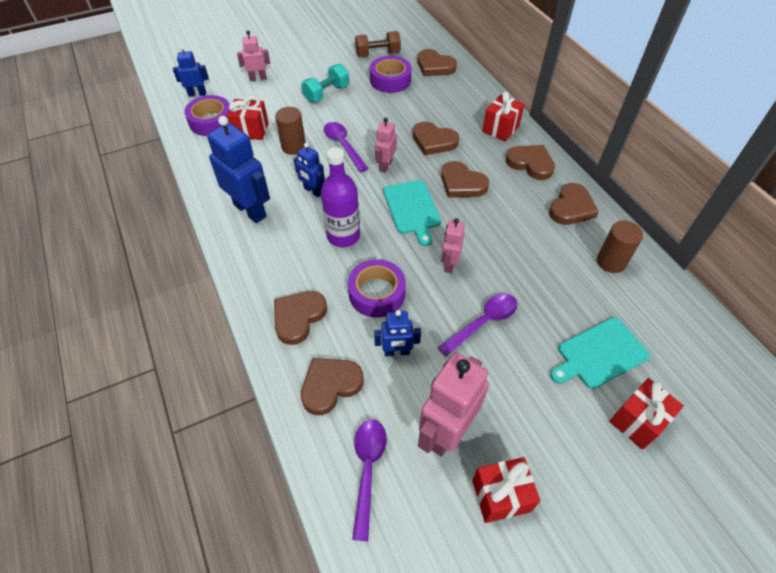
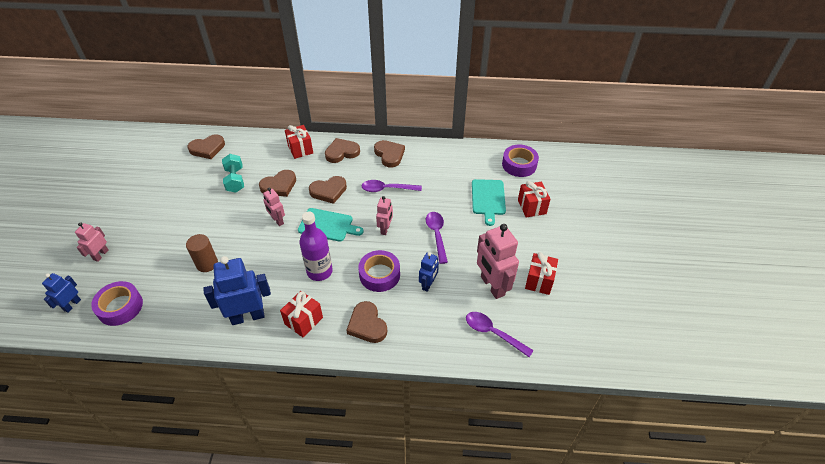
camera: 60 degrees left, 5 degrees down
(251, 130) = (160, 283): red gift -> red gift (303, 321)
(313, 191) = (263, 271): blue robot -> none
(326, 93) = (169, 219): turquoise dumbbell -> turquoise dumbbell (235, 180)
(330, 386) = (429, 328): brown heart -> none
(343, 146) = (235, 234): purple spoon -> purple spoon (387, 189)
(378, 54) = (158, 171): brown dumbbell -> none
(390, 80) = (195, 178): purple tape -> purple tape (519, 165)
(449, 264) = (385, 229): pink robot -> pink robot turned 120 degrees counterclockwise
(611, 262) = (437, 161): brown cylinder -> none

